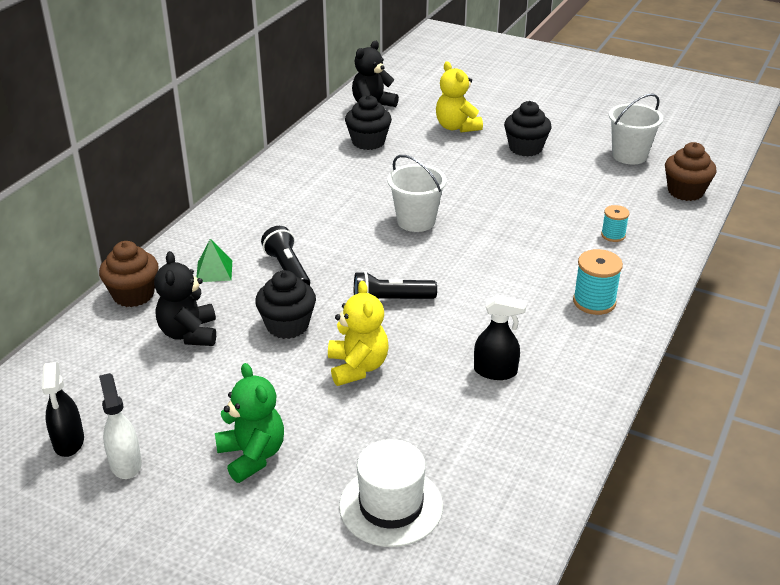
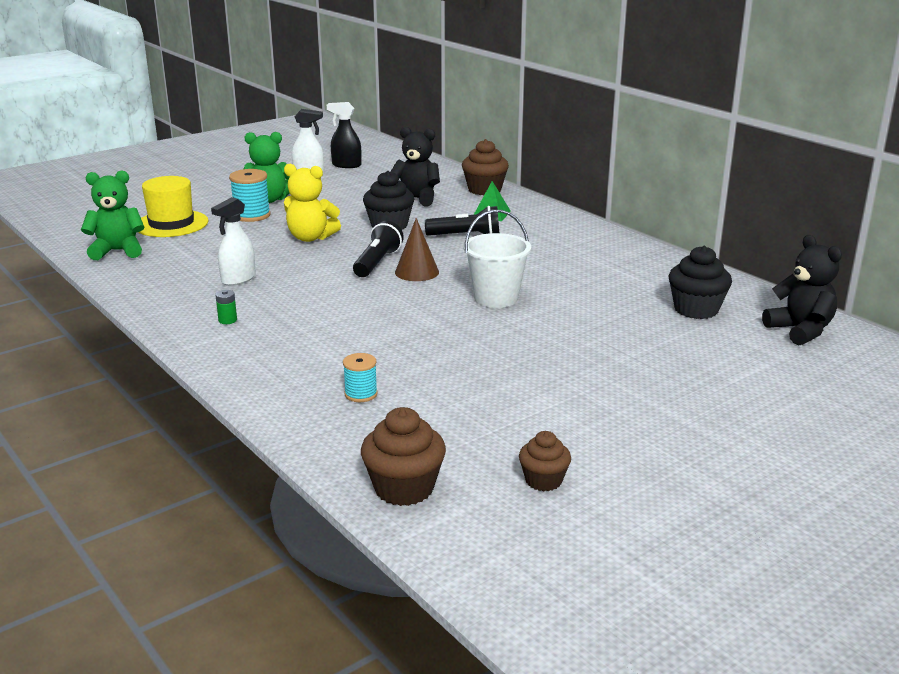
camera: 115 degrees right, 10 degrees down
(391, 506) = (171, 224): white hat -> yellow hat
(395, 272) = (417, 272): none -> brown cone
(456, 127) = (712, 371): yellow teddy bear -> none
(495, 371) = (238, 279): black spray bottle -> white spray bottle
(503, 506) = (117, 251): none -> green teddy bear
(525, 148) = (620, 402): black cupcake -> none
(576, 339) = (227, 320): none -> green battery
(594, 302) = (265, 344): turquoise spool -> turquoise spool (252, 215)
(629, 155) = (543, 480): white bucket -> brown cupcake

